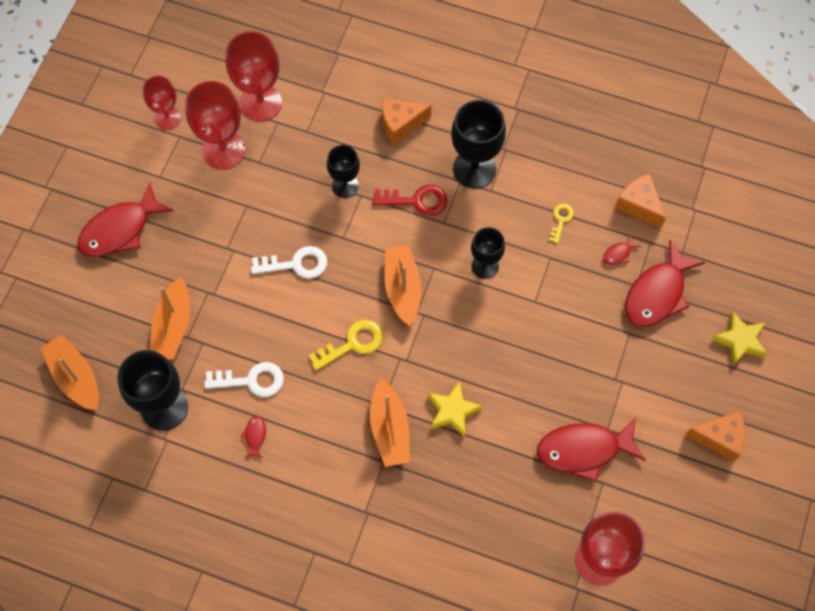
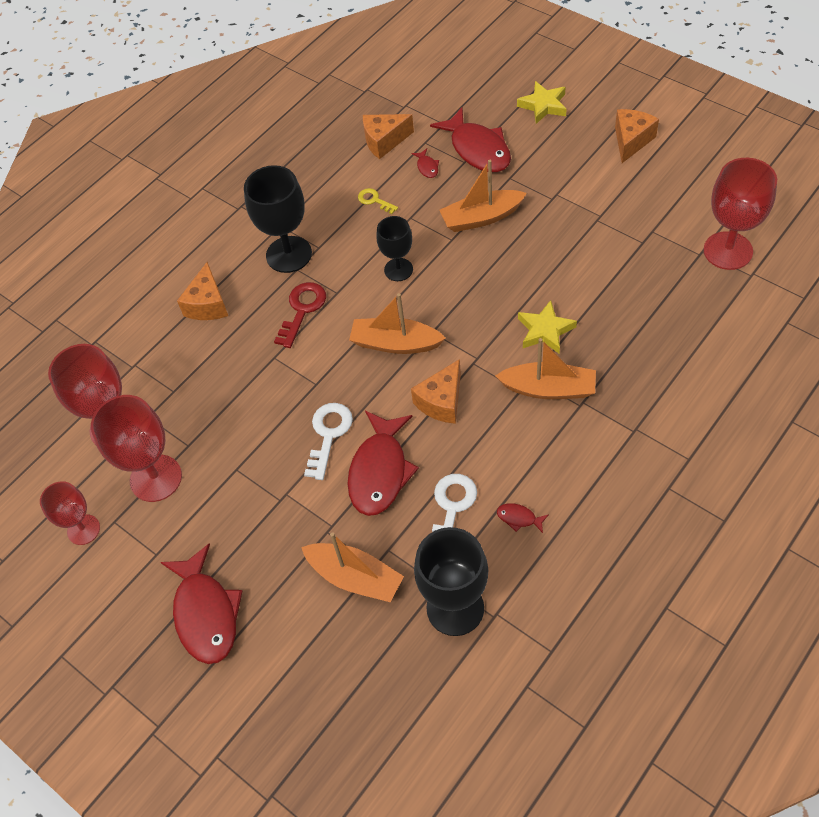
camera: 65 degrees left, 10 degrees down
(75, 377) = (382, 705): orange boat -> orange boat (481, 218)
(345, 186) = (256, 369): black goblet -> none
(352, 344) = (442, 401): yellow key -> orange cheese
(584, 450) = (616, 237): red fish -> red fish (380, 471)

